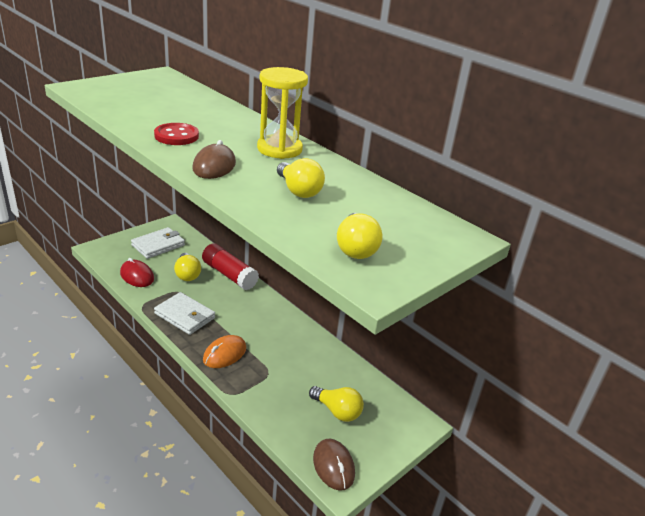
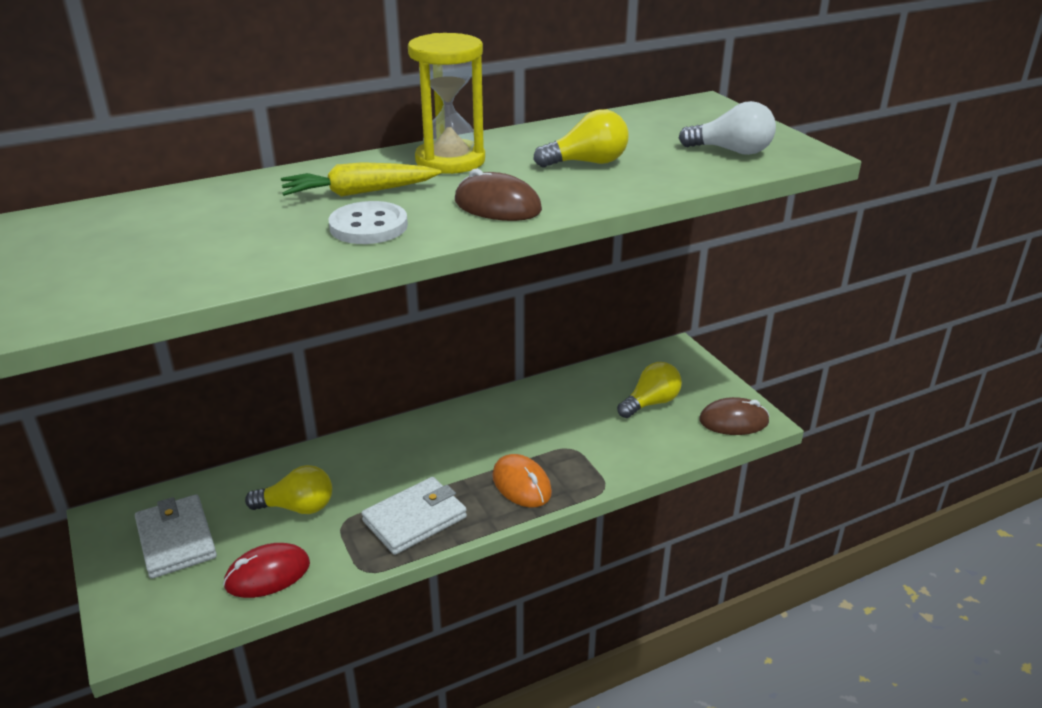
camera: 70 degrees left, 0 degrees up
(176, 136) = (368, 226): red button -> white button
(221, 130) = (359, 193): none -> yellow carrot
(229, 275) = (325, 458): red glue stick -> none
(356, 248) = (731, 151): yellow light bulb -> white light bulb

